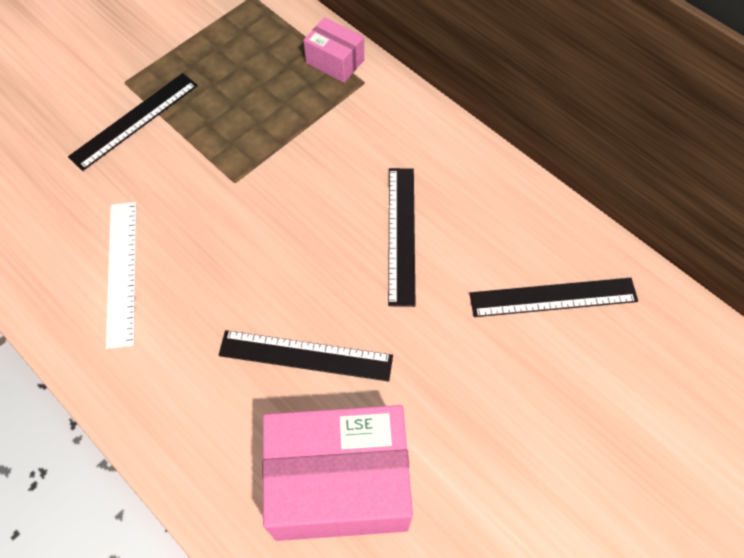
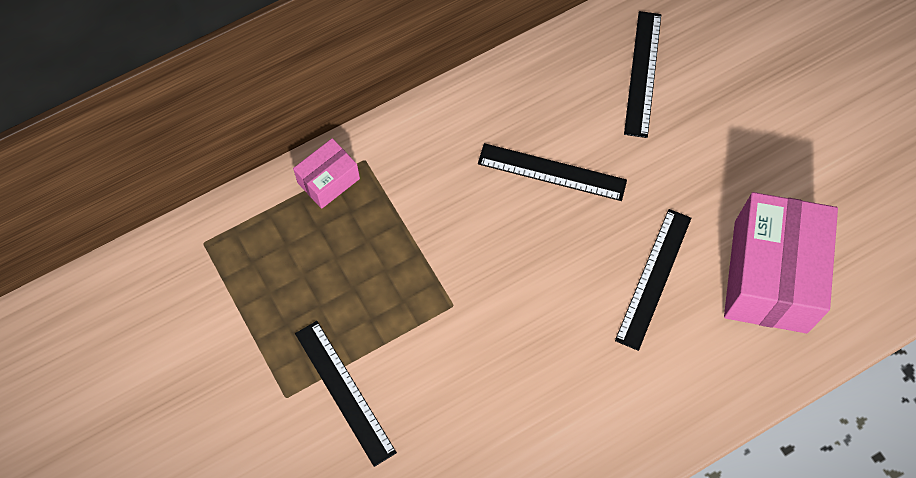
camera: 75 degrees left, 5 degrees up
(121, 272) = (530, 426): white ruler -> none

